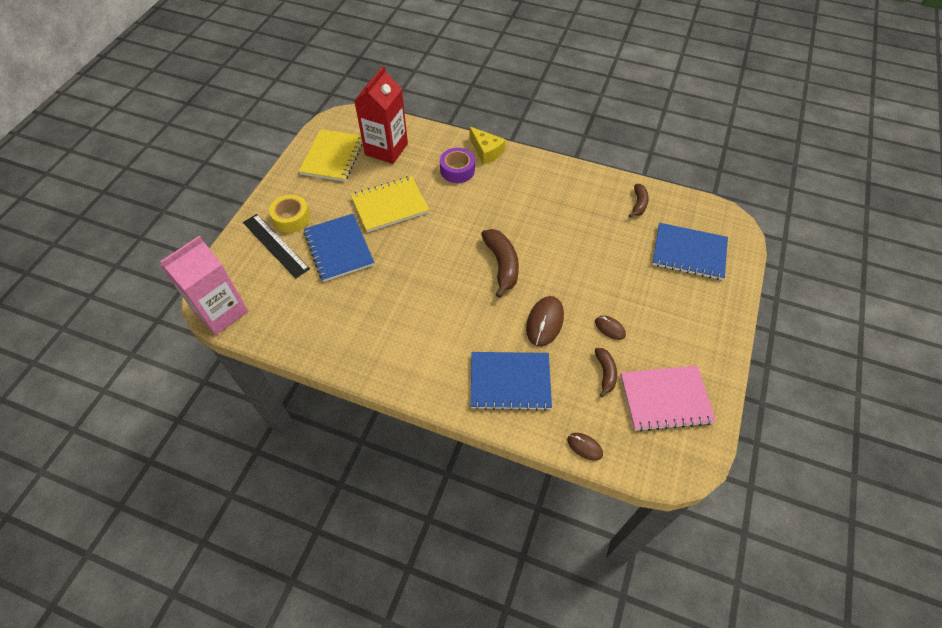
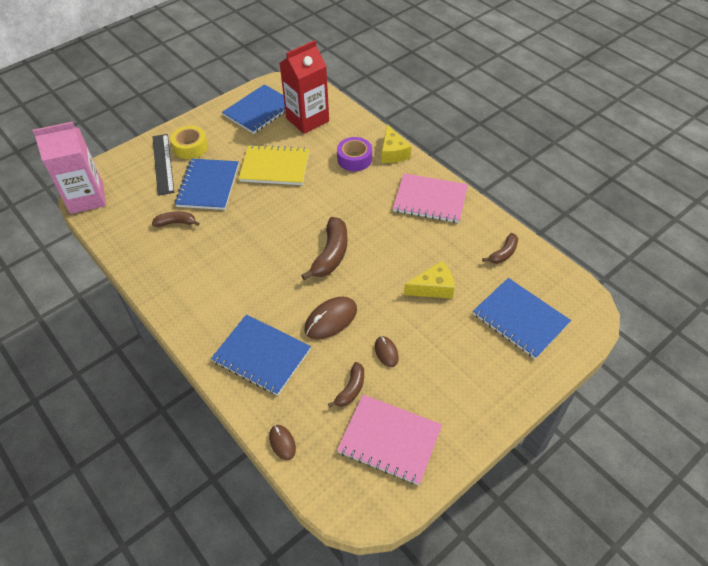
camera: 30 degrees right, 5 degrees down
(333, 157) = (259, 110): yellow notebook -> blue notebook
(335, 297) = (176, 223): none -> brown banana
(548, 181) = (430, 200): none -> pink notebook
(606, 256) = (433, 287): none -> yellow cheese

